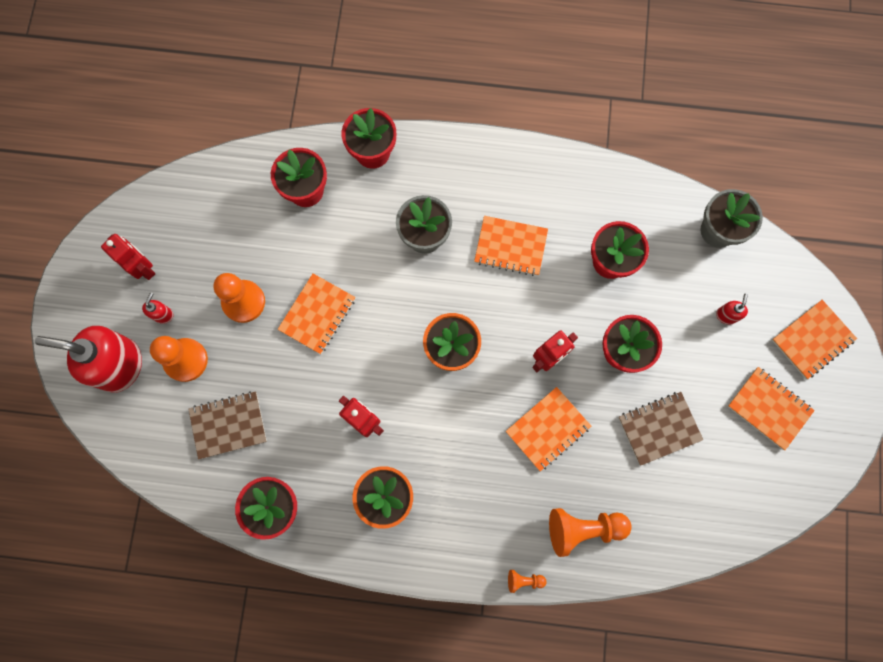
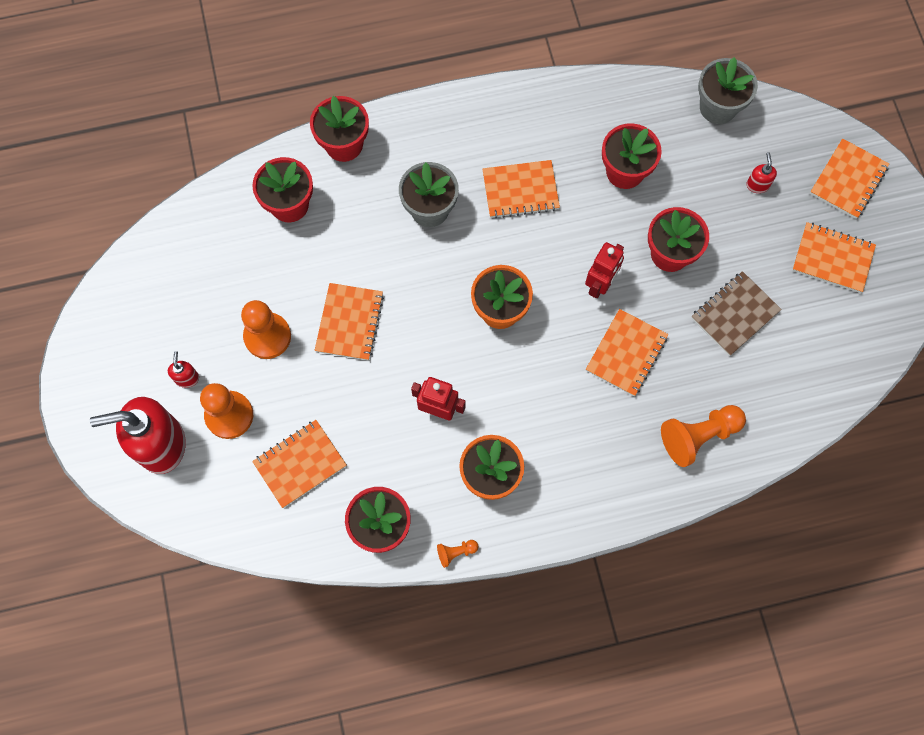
camera: 20 degrees left, 5 degrees down
(144, 268) = (148, 338): red robot -> none
(228, 425) = (300, 464): brown notebook -> orange notebook
(524, 580) = (660, 507): orange pawn -> orange pawn (456, 552)

